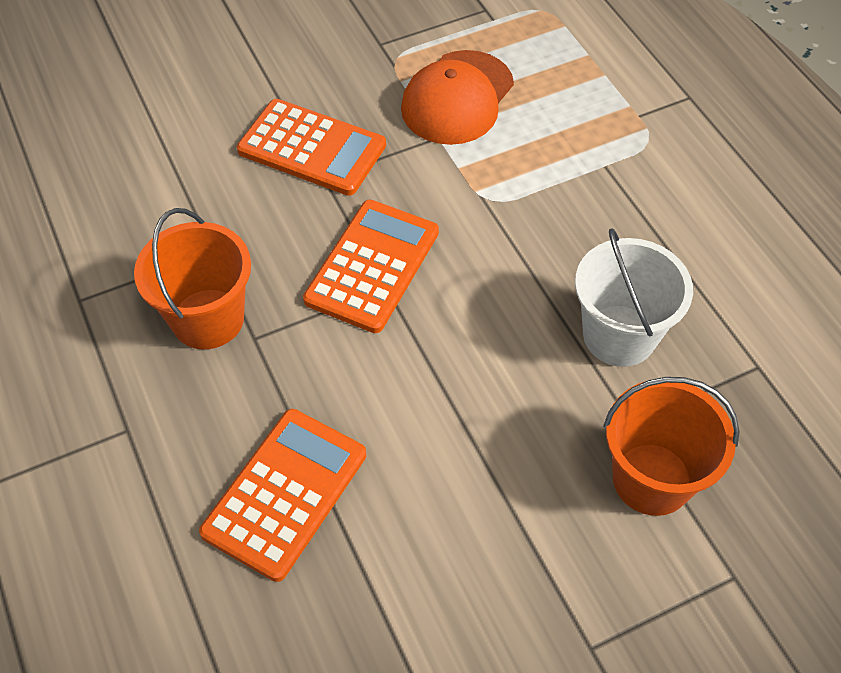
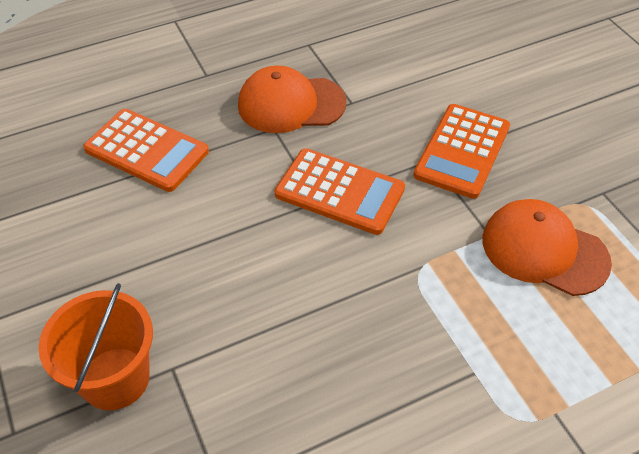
camera: 90 degrees right, 5 degrees down
(208, 319) = (291, 104): orange bucket -> orange cap
(619, 335) = (263, 366): white bucket -> none

